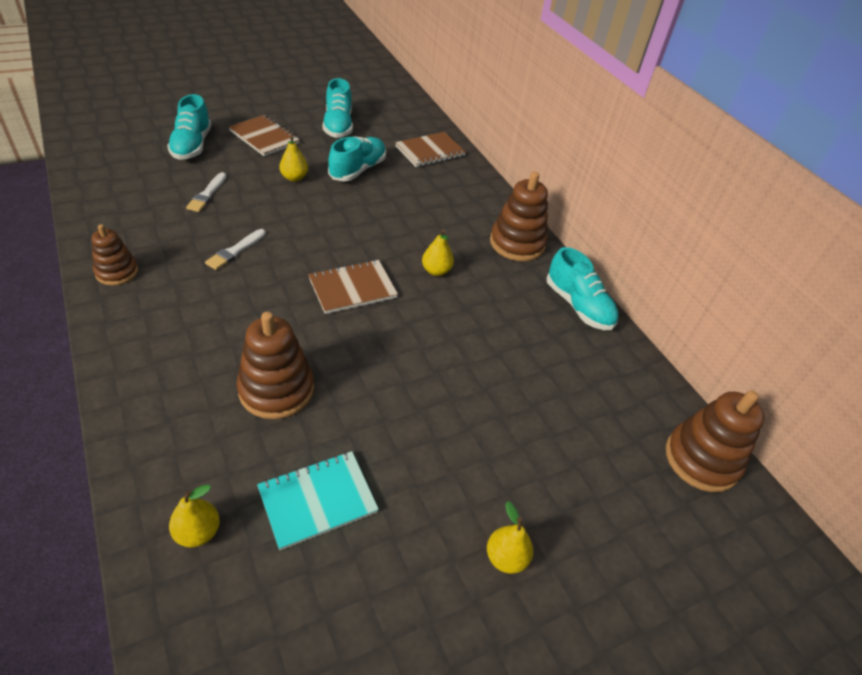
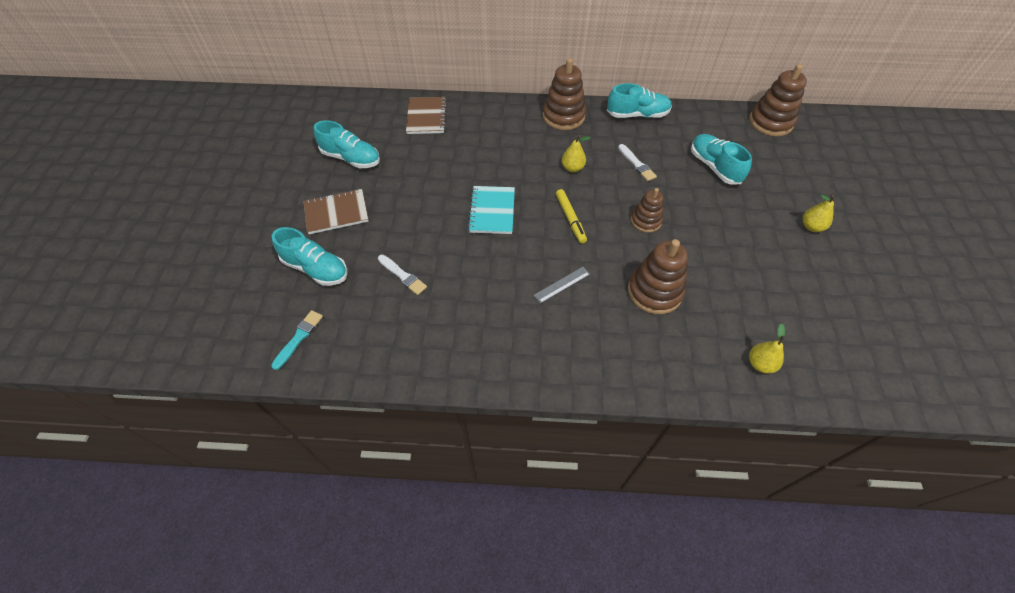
camera: 55 degrees left, 10 degrees up
(110, 159) = (298, 338): none -> turquoise brush
(117, 272) = (481, 363): brown stacking toy -> brown stacking toy (646, 221)
(235, 251) = (492, 276): white brush -> white brush (636, 164)
(248, 305) = (562, 284): none -> grey ruler
(294, 178) = (413, 211): yellow pear -> none
(317, 500) = (752, 297): turquoise notebook -> turquoise notebook (492, 211)
(352, 288) = (570, 219): brown notebook -> yellow marker
(358, 170) = (425, 168): turquoise shoe -> turquoise shoe (714, 167)

